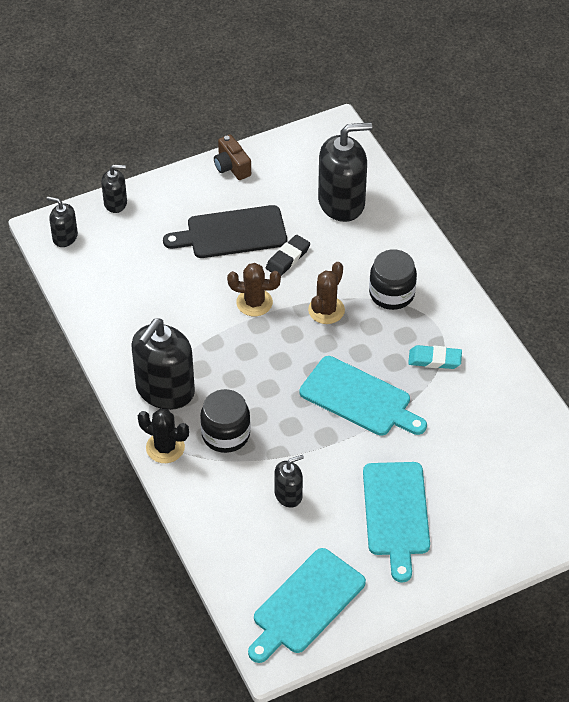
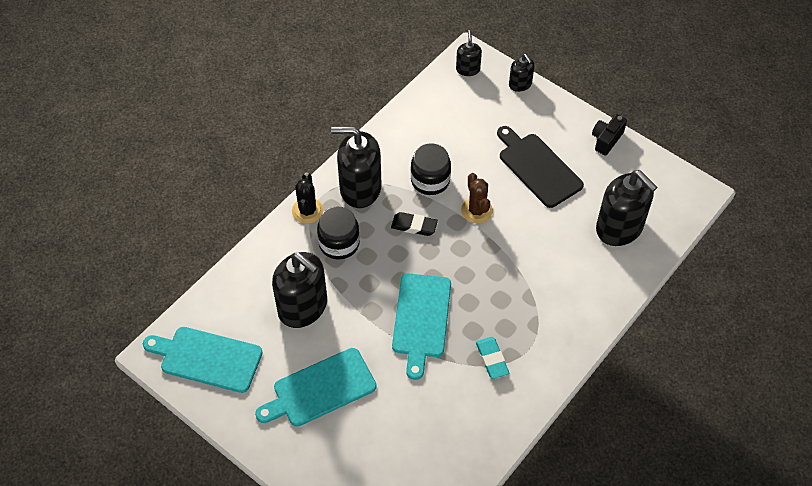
camera: 65 degrees right, 5 degrees up
(231, 167) = (606, 140): brown camera -> black camera
(288, 258) = (535, 214): black eraser -> black eraser (414, 226)
(288, 495) = (303, 307): black soap dispenser -> black soap dispenser, size x1.97
(326, 310) = (498, 262): brown cactus -> none
(391, 293) = (544, 301): black jar -> black jar (430, 180)

